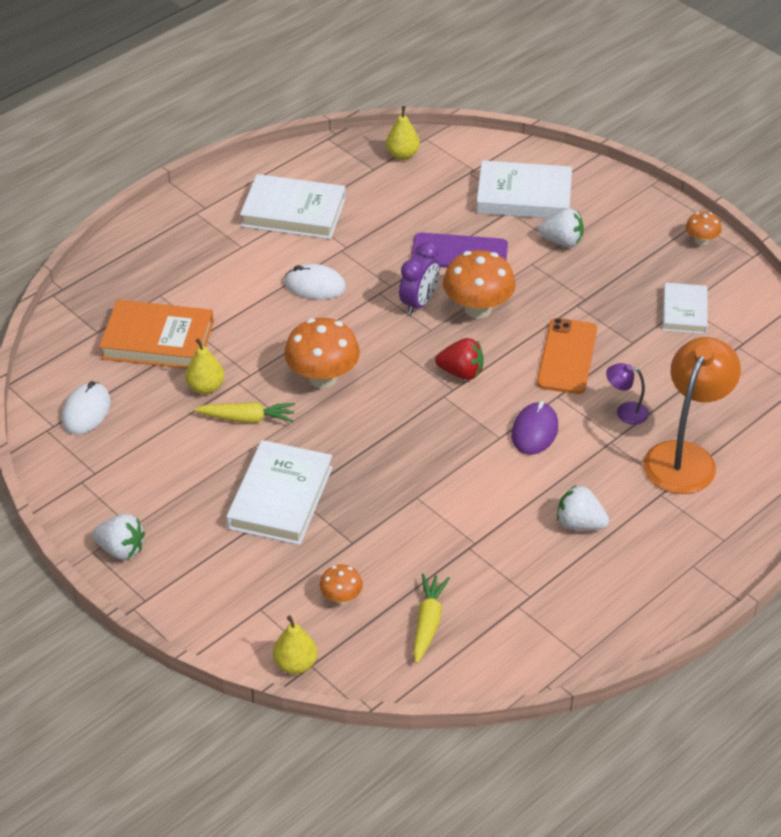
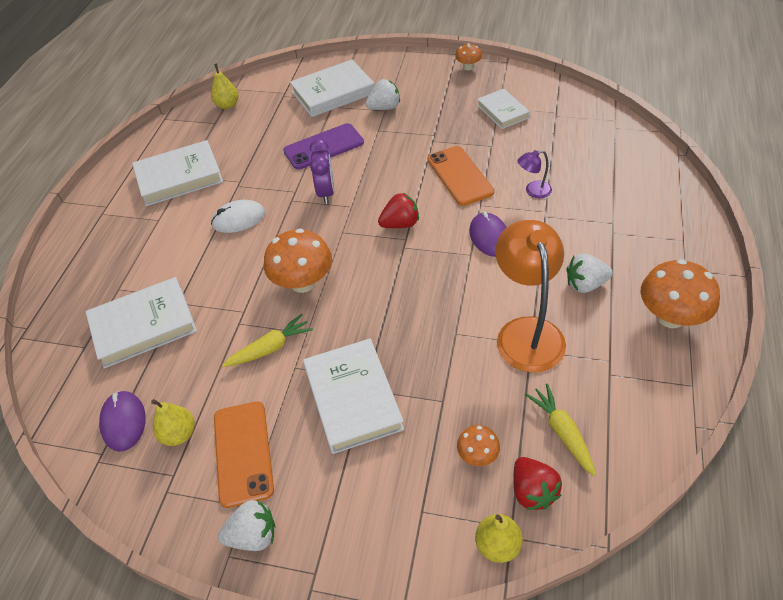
camera: 30 degrees left, 5 degrees up
(86, 411) = (123, 422): white mouse -> purple mouse
(158, 340) = (143, 325): orange book -> white book
(159, 487) = (243, 453): none -> orange phone
(206, 387) = (215, 342): yellow pear -> yellow pear (179, 434)
(359, 647) = (532, 491): none -> red strawberry
(478, 309) = (370, 176): orange mushroom -> orange mushroom (670, 317)
(685, 456) = (600, 199): orange lamp -> orange lamp (527, 332)

